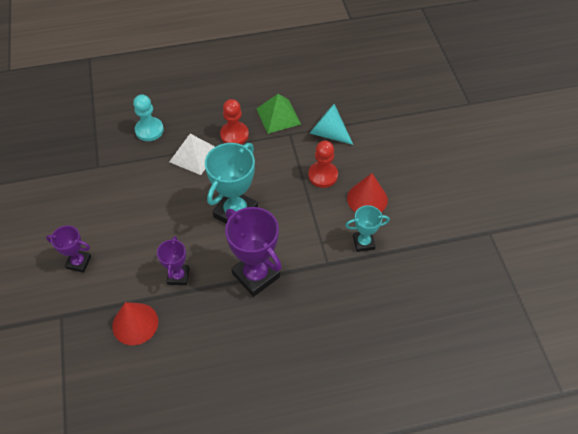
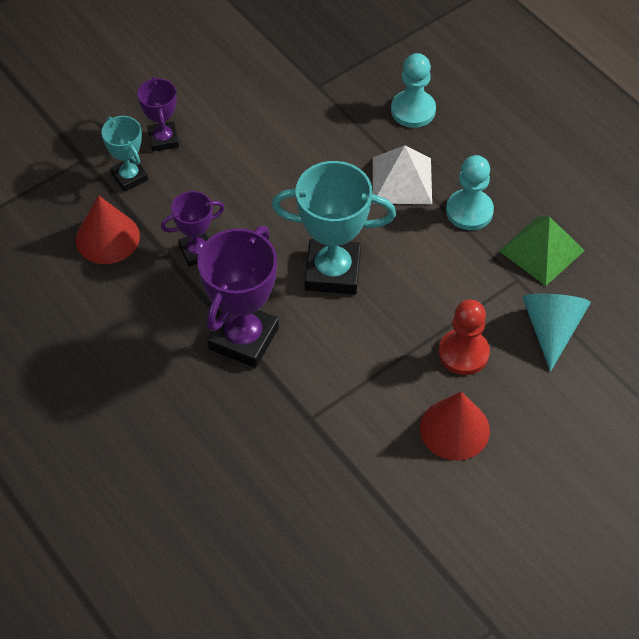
camera: 65 degrees right, 0 degrees up
(234, 135) = (469, 211): red pawn -> turquoise pawn
(363, 242) = (371, 453): turquoise trophy -> turquoise trophy (129, 177)

